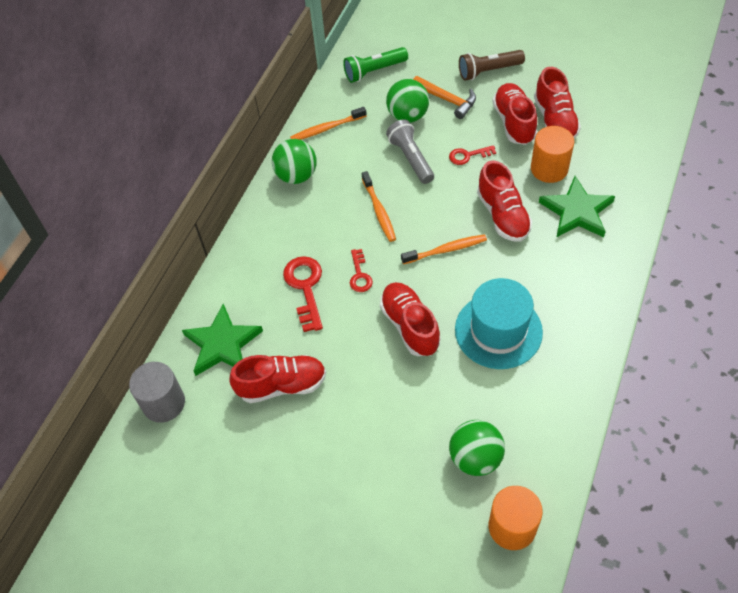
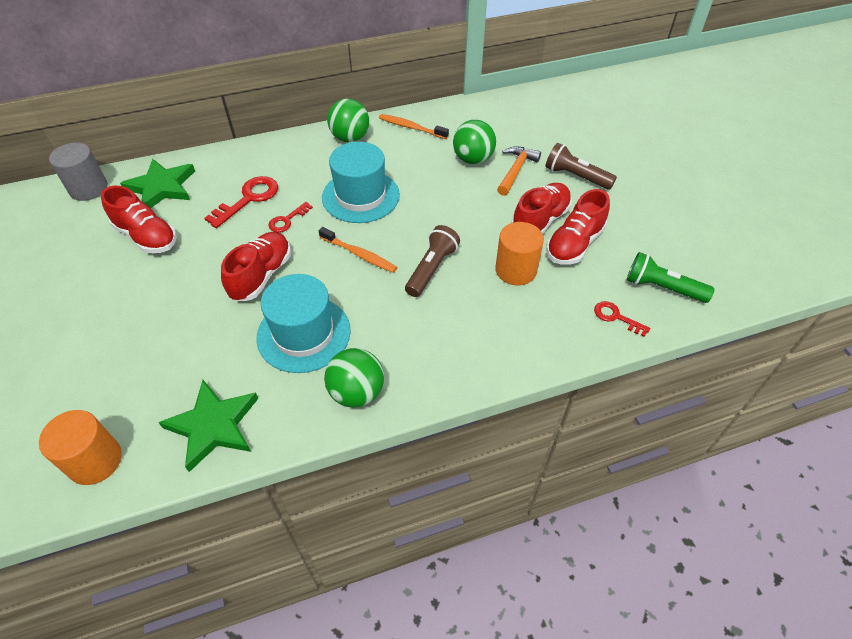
camera: 45 degrees right, 5 degrees down
(374, 71) = (495, 119): green flashlight -> green flashlight (662, 288)
(379, 211) = (360, 196): orange toothbrush -> turquoise hat
(411, 158) = (432, 184): grey flashlight -> none
(447, 100) = (516, 171): orange hammer -> orange hammer turned 150 degrees counterclockwise
(468, 155) = (472, 213): red key -> red key (616, 317)
(475, 458) = (154, 393): green ball -> green ball (357, 392)
(503, 215) = (431, 269): red shoe -> brown flashlight
(577, 211) = (488, 315): green star -> green star (213, 426)

